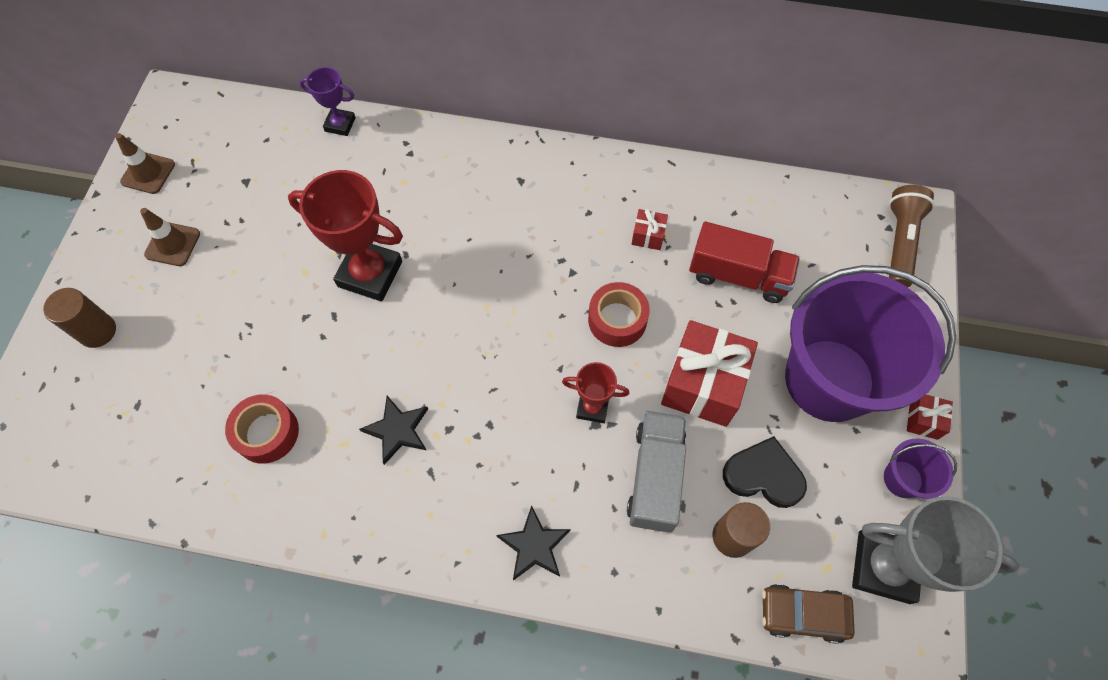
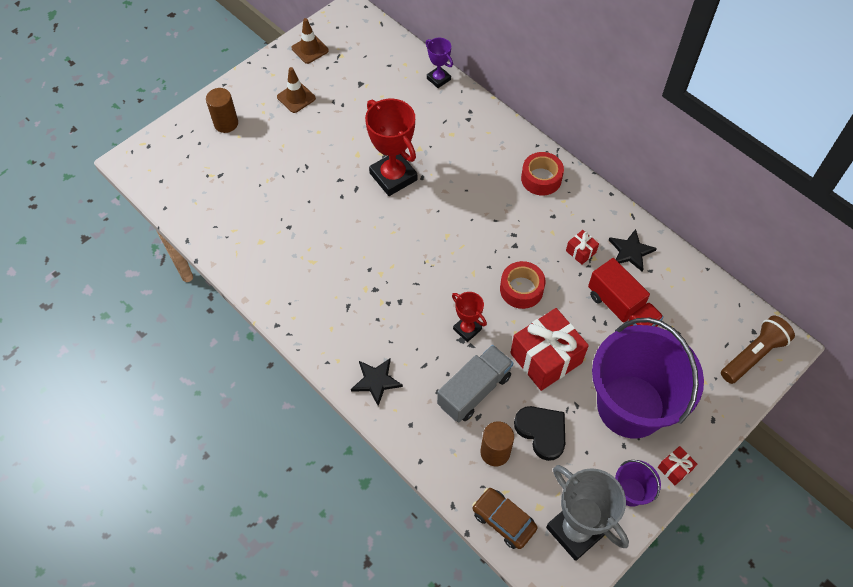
camera: 35 degrees right, 5 degrees down
(267, 433) = (276, 230): red tape -> red tape (541, 178)
(397, 430) = (346, 272): black star -> black star (630, 251)

